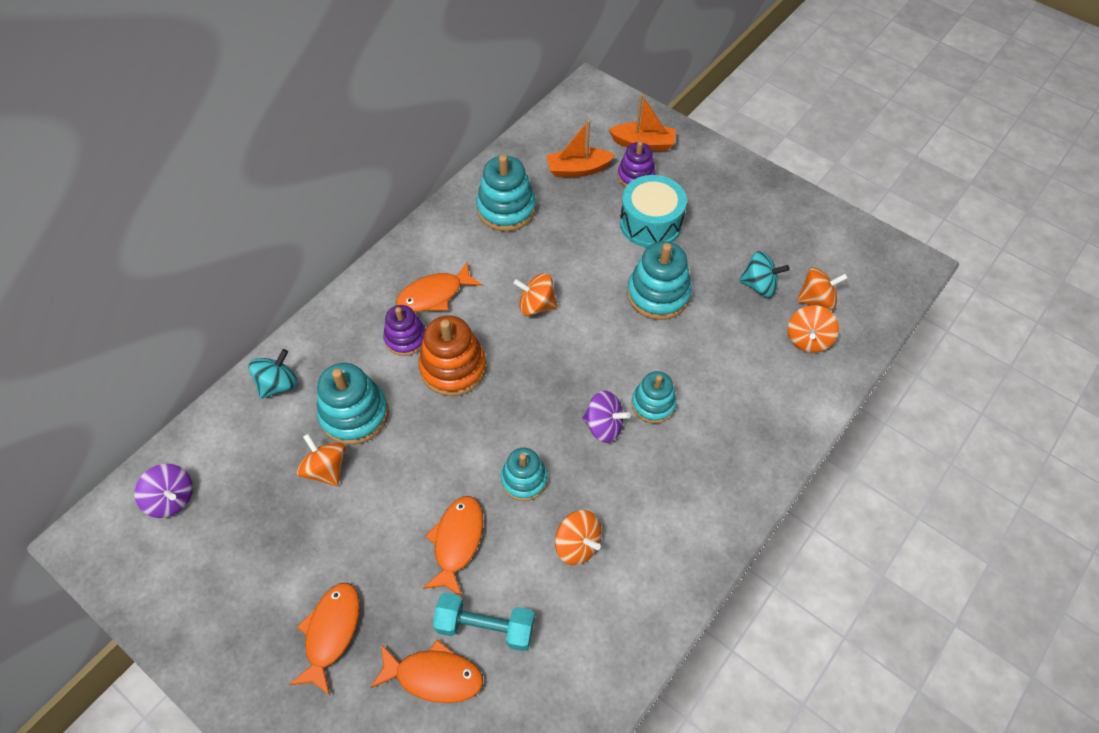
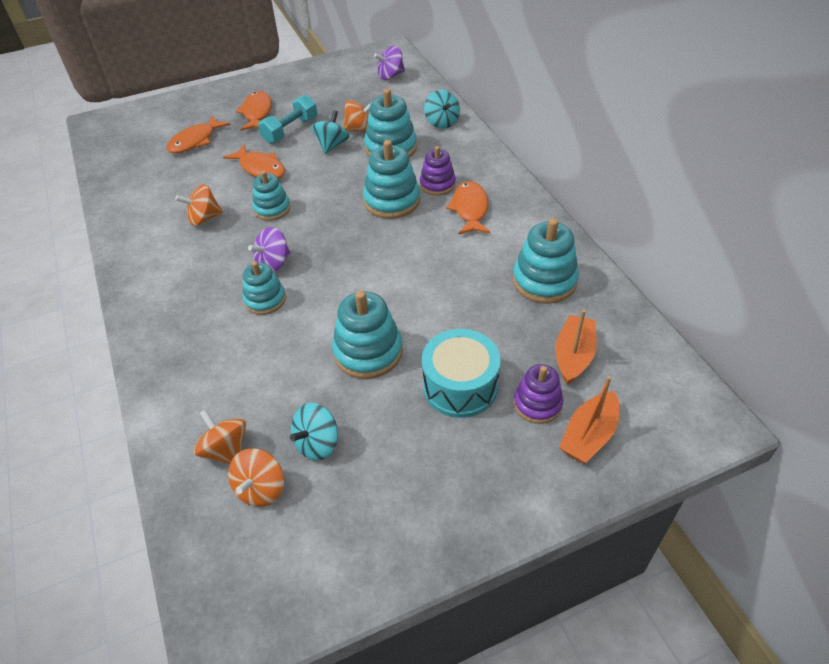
camera: 120 degrees right, 10 degrees down
(331, 632) = (257, 113): orange fish -> orange fish turned 135 degrees counterclockwise
(374, 483) = (332, 145): none -> turquoise spinning top
(453, 368) = (392, 201): orange stacking toy -> turquoise stacking toy
(485, 627) = (199, 165): turquoise dumbbell -> turquoise dumbbell (290, 130)
(536, 305) = (416, 264): orange spinning top -> none

